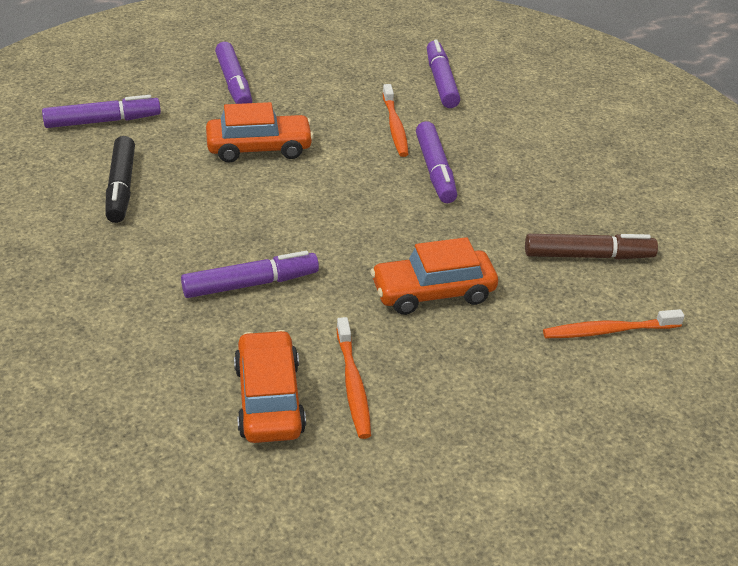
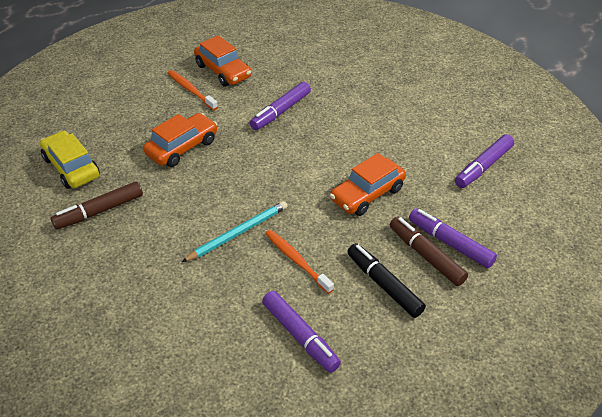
camera: 150 degrees right, 5 degrees up
(121, 187) = (409, 130): black marker -> black marker (384, 285)
(269, 84) = (426, 256): none -> brown marker
(435, 170) = (238, 233): purple marker -> turquoise pencil
(609, 331) = (71, 167): orange toothbrush -> yellow car

